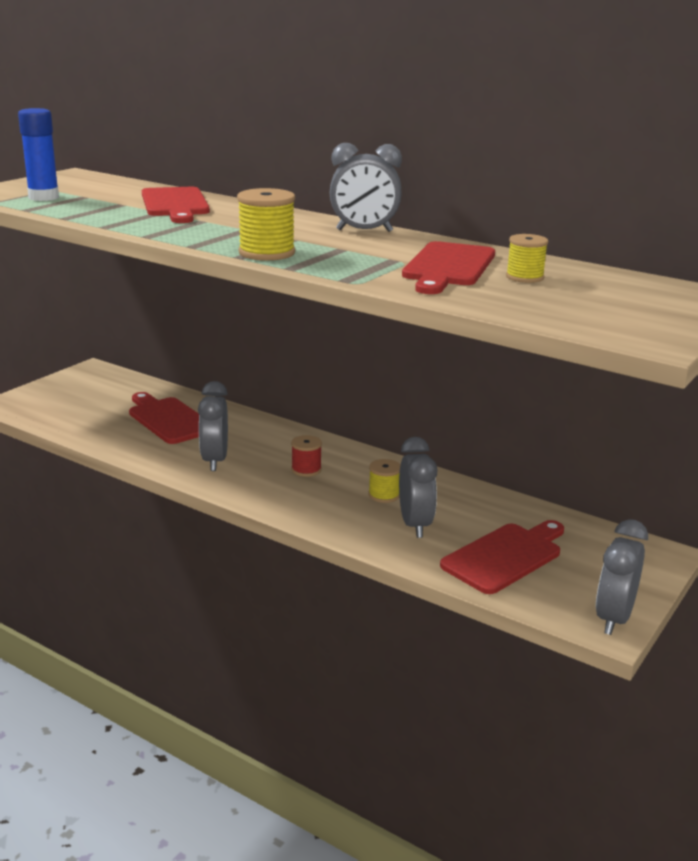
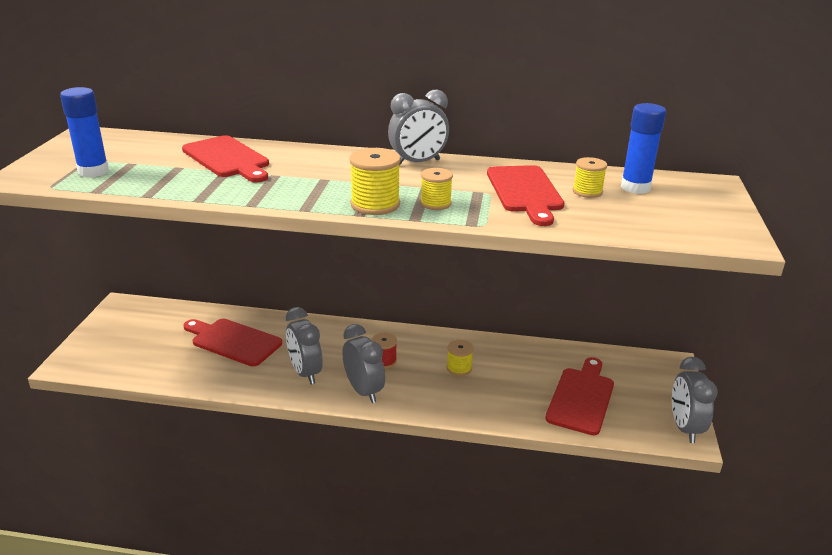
camera: 25 degrees left, 5 degrees up
(331, 261) = (435, 203): none -> yellow spool
(415, 524) = (501, 389): grey clock -> grey clock (363, 391)
(593, 282) = (635, 187): none -> blue glue stick

